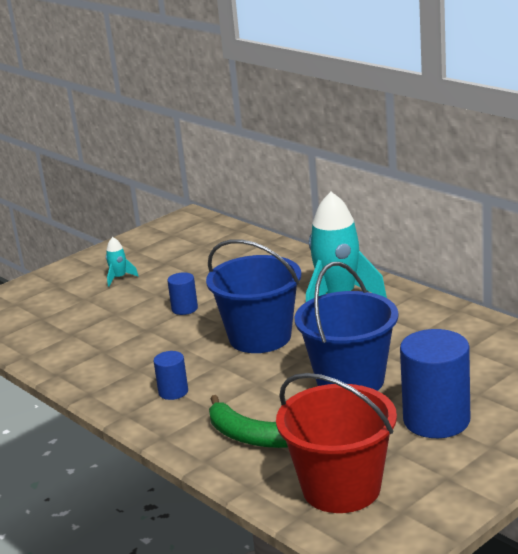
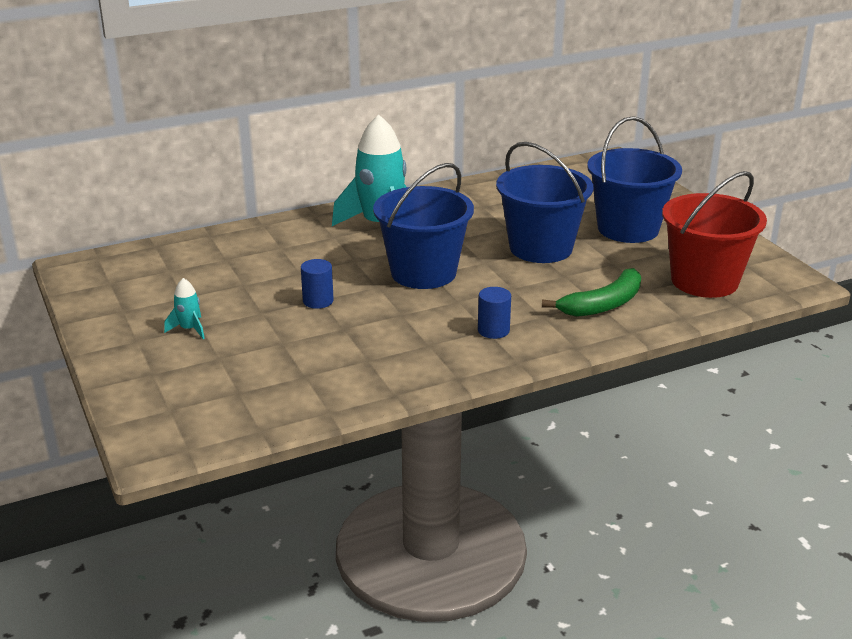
camera: 75 degrees left, 5 degrees up
(436, 420) = (628, 229): blue cylinder -> blue bucket

